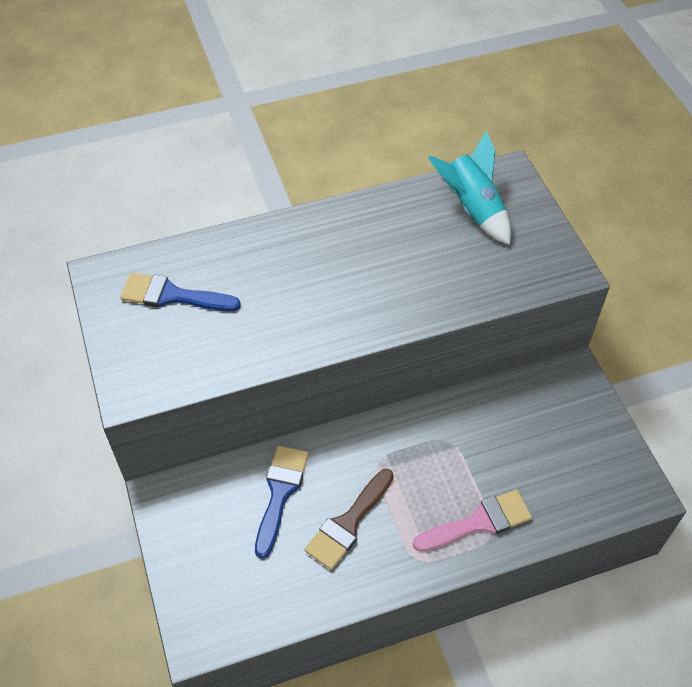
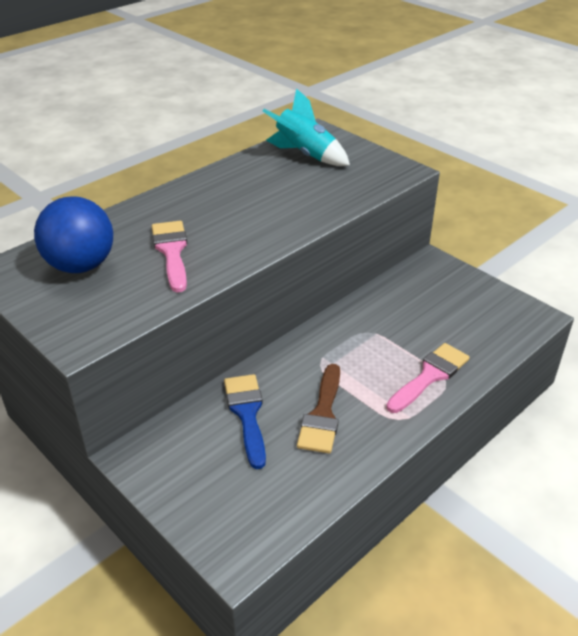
camera: 25 degrees left, 15 degrees down
(172, 295) = (81, 266): blue brush -> blue ball
(262, 307) = (172, 251): none -> pink brush

